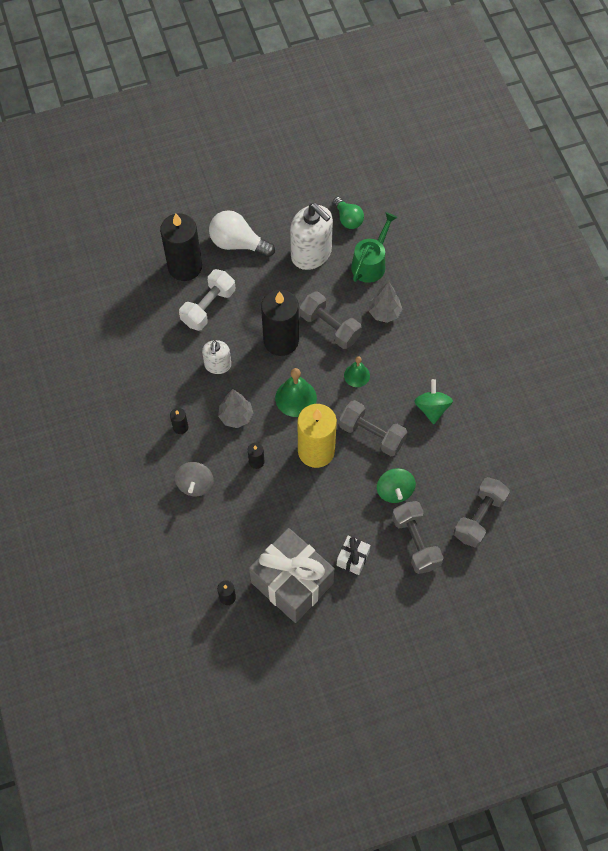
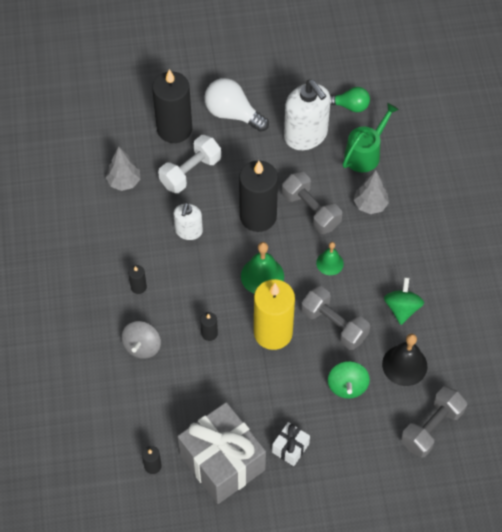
camera: 10 degrees right, 5 degrees down
(236, 416) = (197, 285): grey tree -> grey tree (124, 182)
(348, 219) = (350, 106): green light bulb -> green light bulb turned 60 degrees counterclockwise
(415, 542) = (359, 442): grey dumbbell -> none
(444, 462) = (404, 365): none -> black bell

